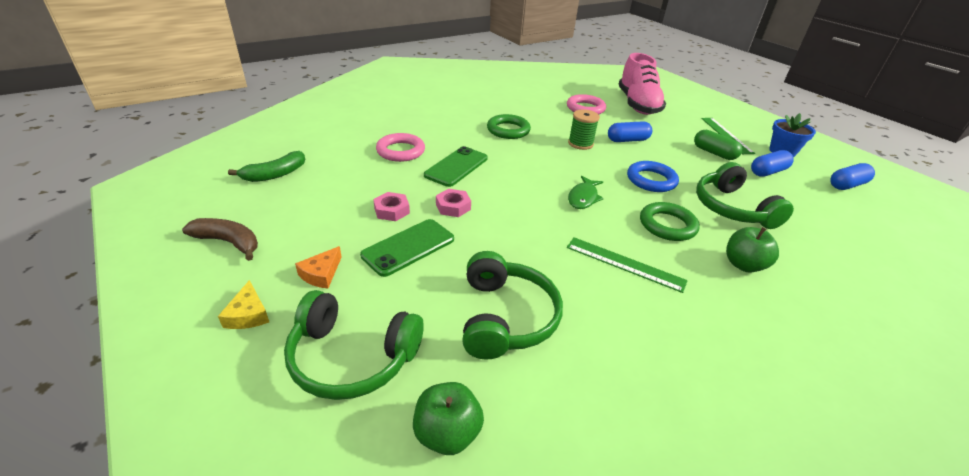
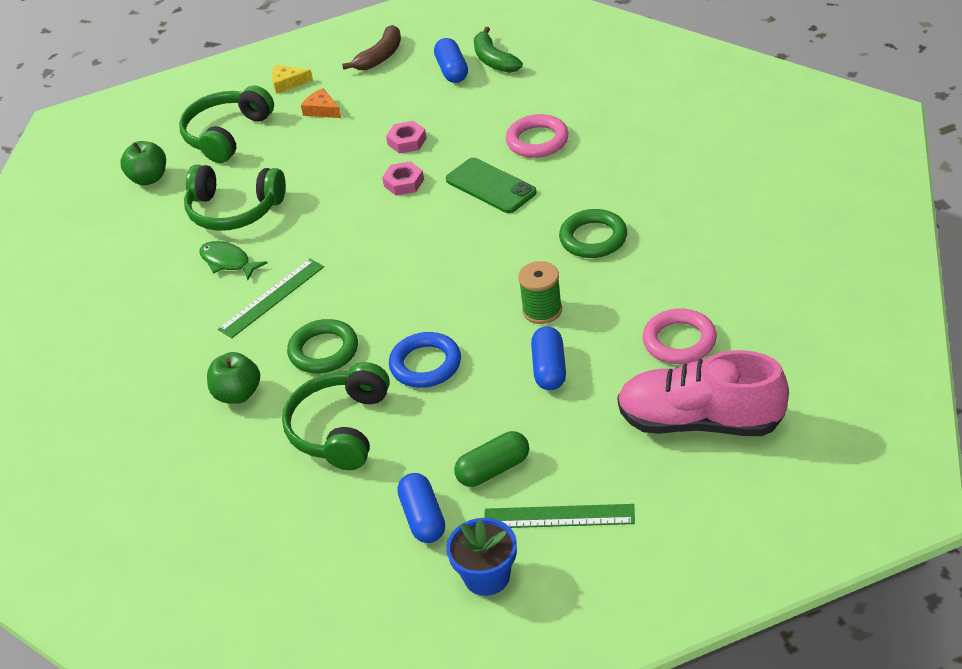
camera: 110 degrees right, 5 degrees up
(408, 247) = (343, 155): green phone -> none
(583, 197) = (398, 288): green fish -> green fish (228, 262)
(732, 208) = (340, 429): green headphones -> green headphones turned 75 degrees counterclockwise
(846, 185) = (364, 612): blue capsule -> blue capsule (452, 70)

